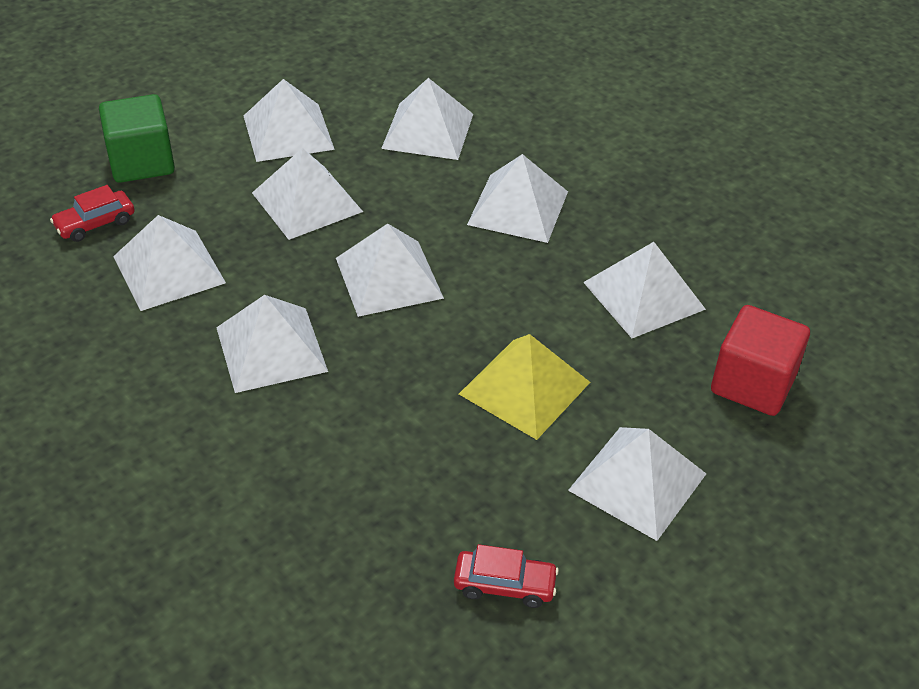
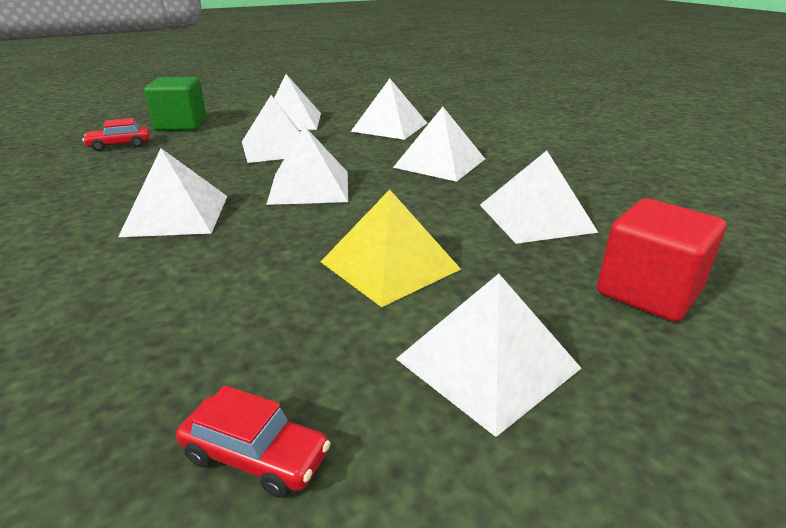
camera: 15 degrees right, 15 degrees down
(168, 269) = (144, 168): white pyramid -> none

